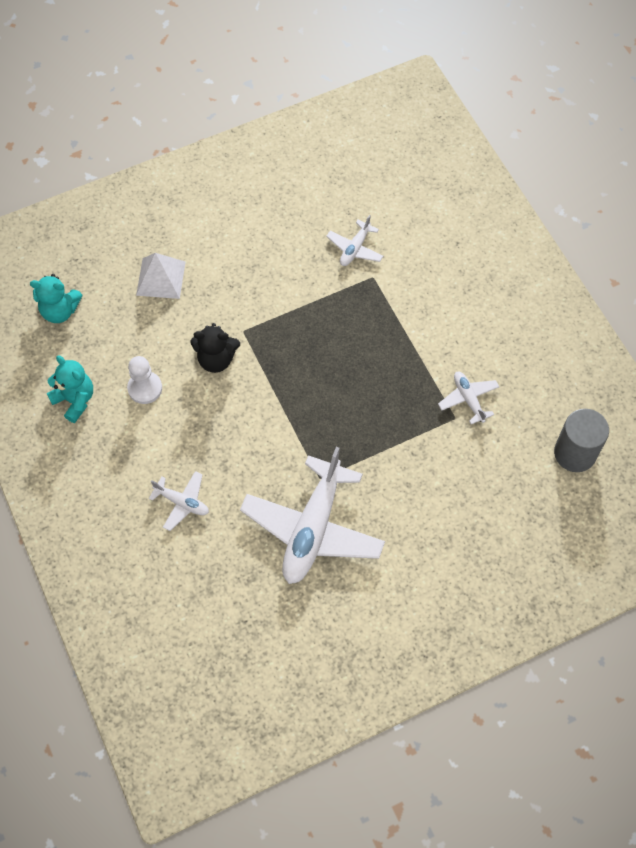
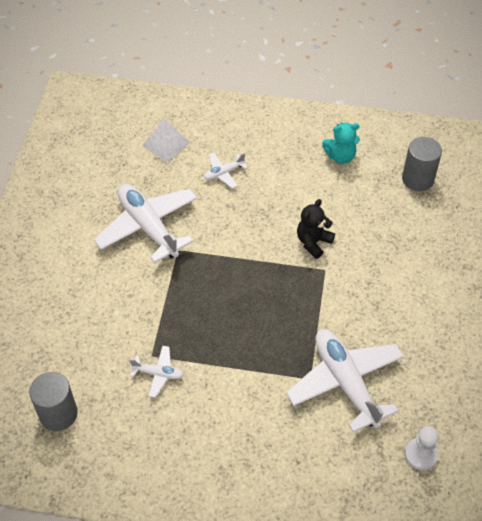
camera: 125 degrees right, 10 degrees down
(60, 311) = (417, 179): turquoise teddy bear -> grey cylinder
(145, 388) = (321, 194): white pawn -> white pawn (420, 454)
(161, 278) = (406, 245): white pyramid -> white pyramid (166, 144)
(355, 248) = (345, 382): white plane -> white plane, size x2.16

